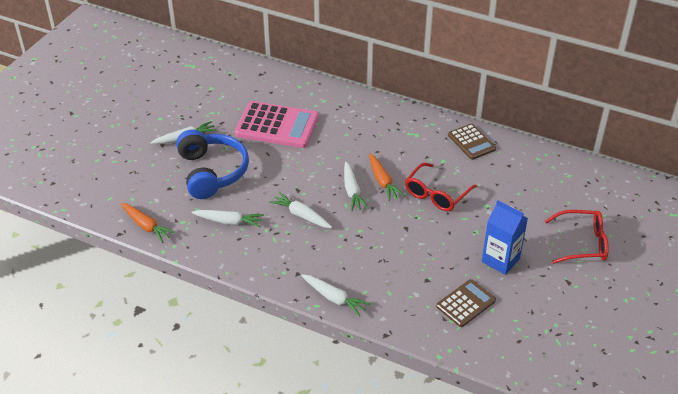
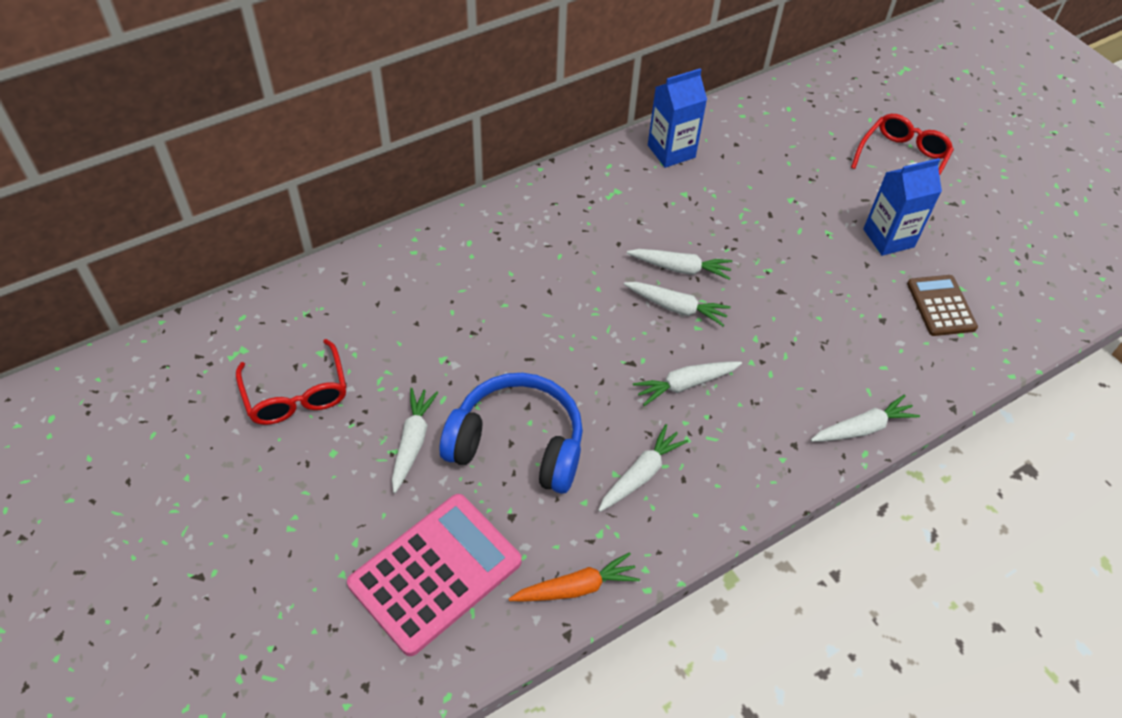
camera: 60 degrees left, 10 degrees up
(277, 125) = (478, 318): pink calculator -> pink calculator (435, 573)
(383, 181) = (680, 268): orange carrot -> white carrot
(436, 194) = (741, 232): red glasses -> red glasses (296, 394)
(471, 142) = (671, 151): brown calculator -> blue carton

